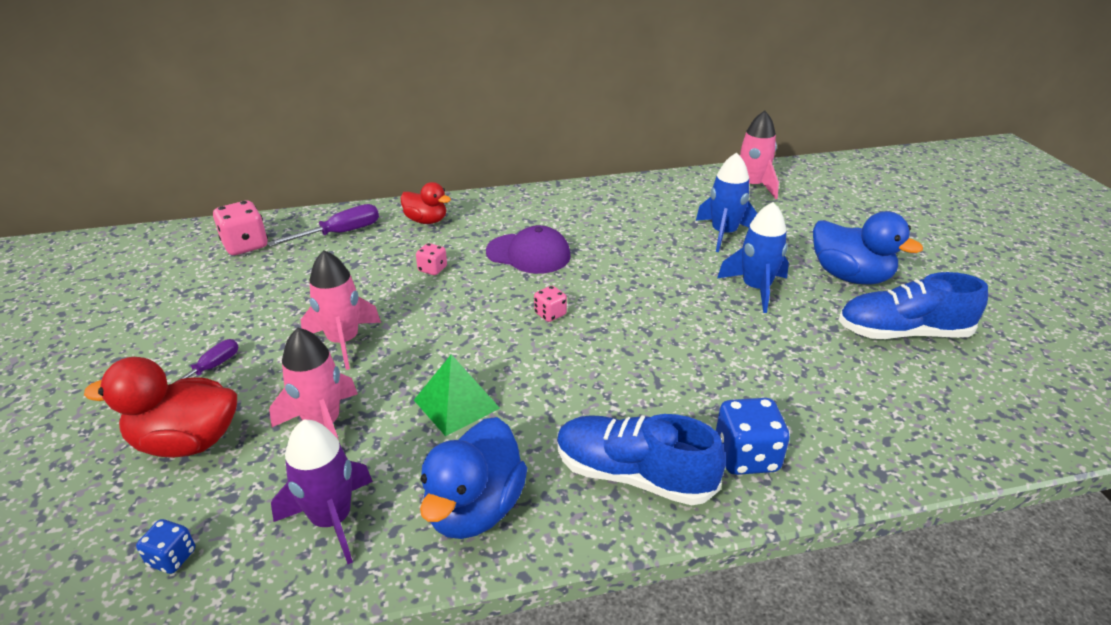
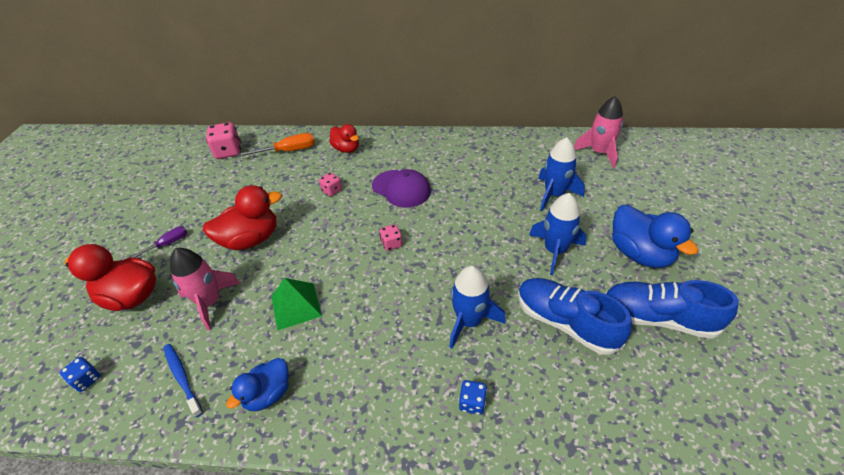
camera: 20 degrees right, 10 degrees up
(332, 520) = (182, 377): purple rocket -> blue toothbrush
(340, 233) = (288, 151): purple screwdriver -> orange screwdriver
(343, 341) = (251, 239): pink rocket -> red duck
(474, 508) = (268, 394): blue duck -> blue duck, size x0.63
(633, 475) = (383, 396): blue shoe -> blue shoe (565, 323)
(695, 376) = (469, 321): none -> blue rocket
(746, 456) = (472, 402): blue dice -> blue dice, size x0.57

